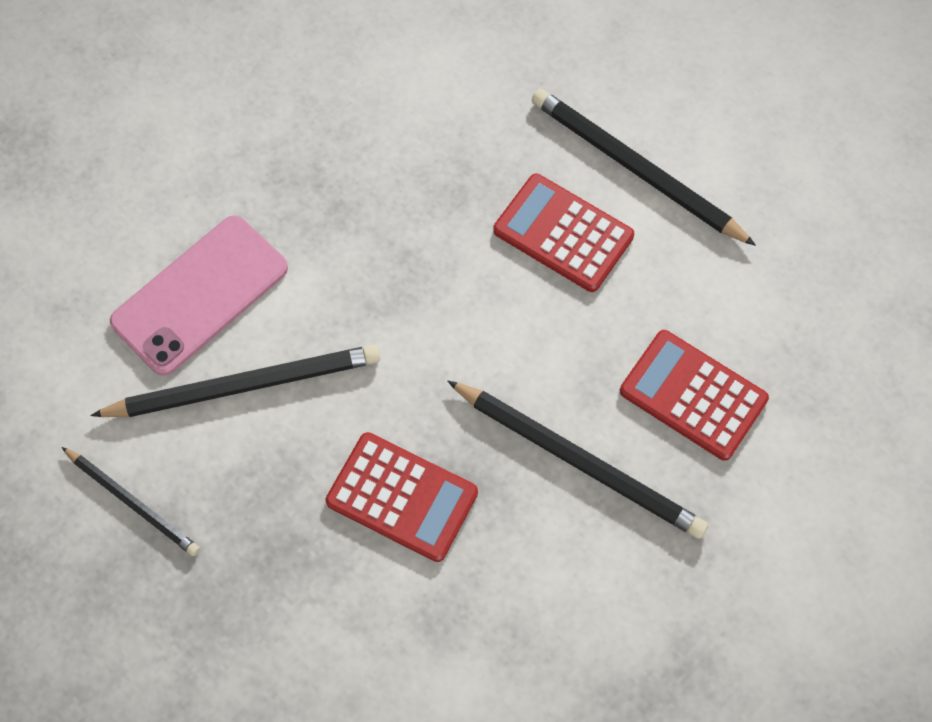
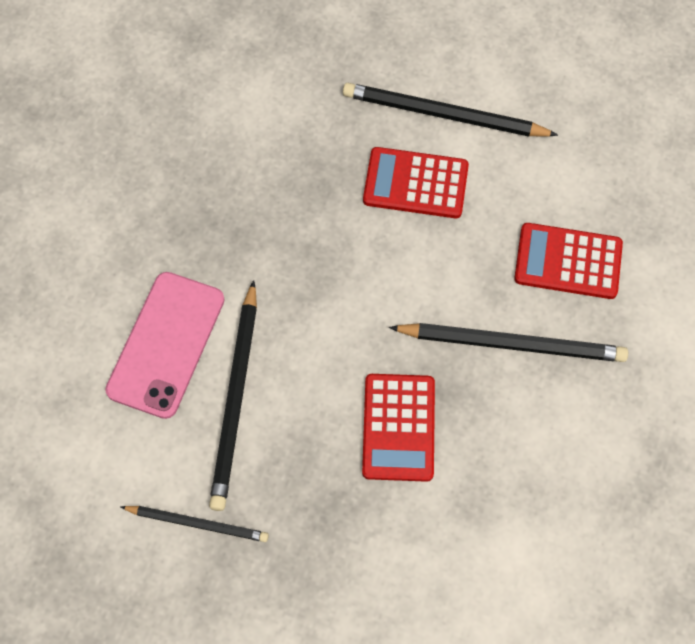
camera: 25 degrees left, 0 degrees up
(243, 385) = (236, 398): black pencil -> black pencil turned 135 degrees clockwise
(402, 497) = (398, 427): red calculator -> red calculator turned 90 degrees clockwise

